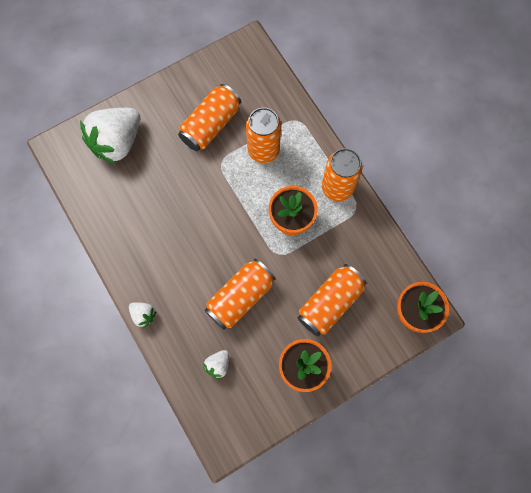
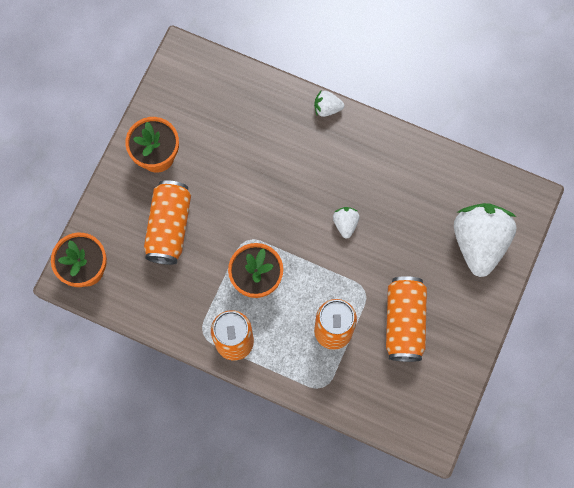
camera: 145 degrees right, 0 degrees up
(218, 365) = (232, 111): white strawberry -> white strawberry (345, 224)
(240, 297) = (254, 179): orange can -> none

